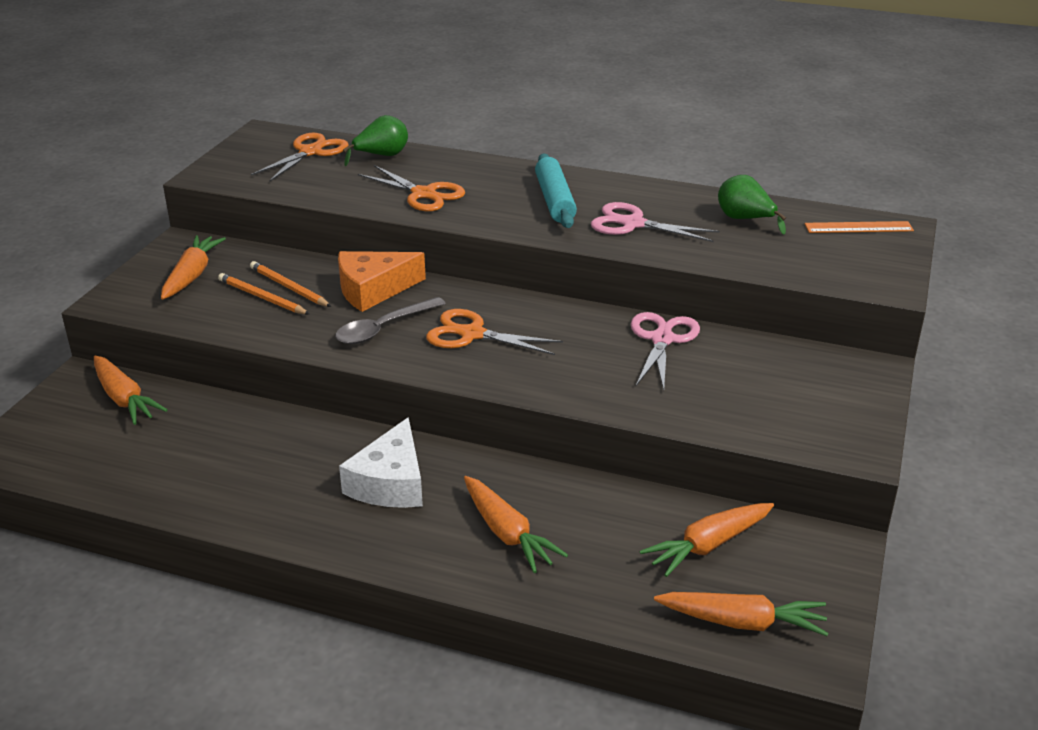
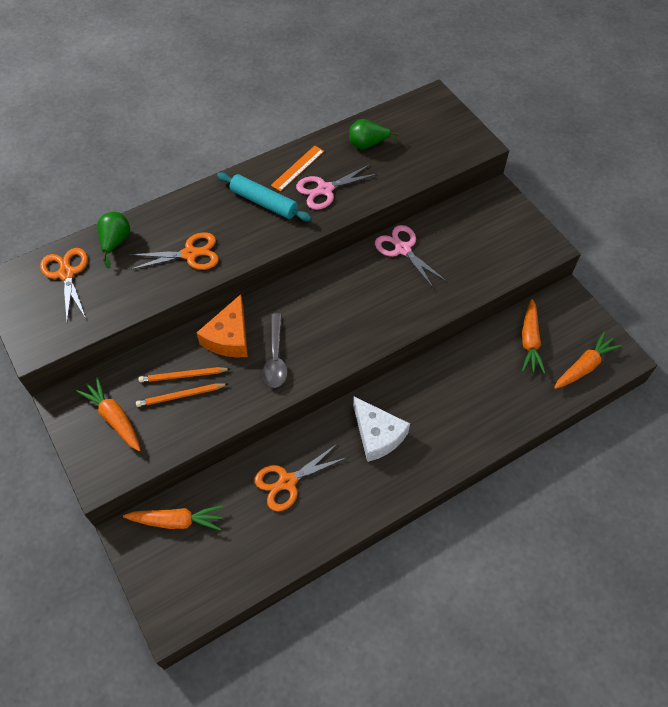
camera: 50 degrees left, 25 degrees up
(472, 334) = (321, 322): orange scissors -> orange scissors (287, 482)
(507, 533) = (458, 411): orange carrot -> none
(858, 227) = (419, 111): orange ruler -> orange ruler (298, 168)

